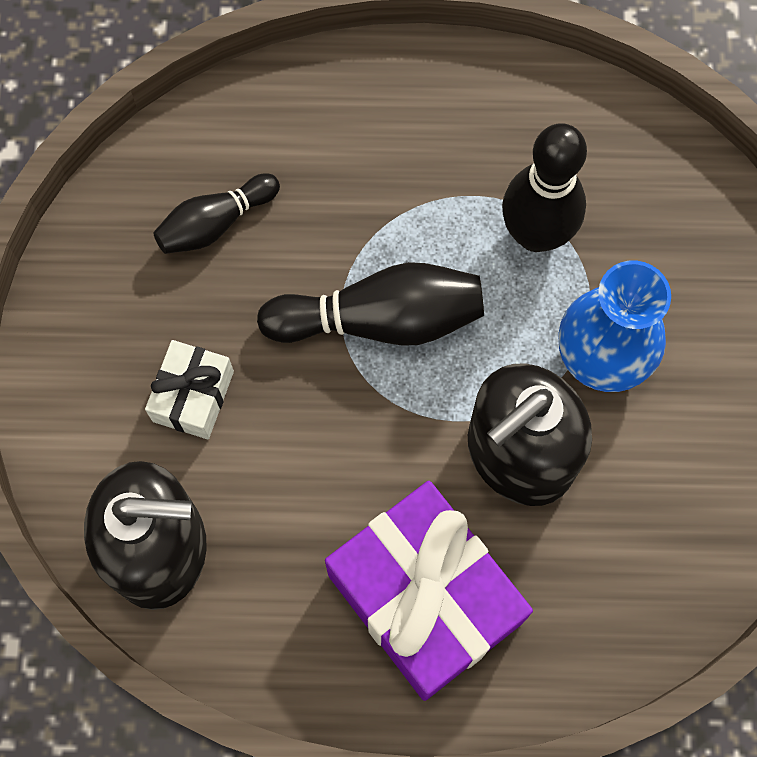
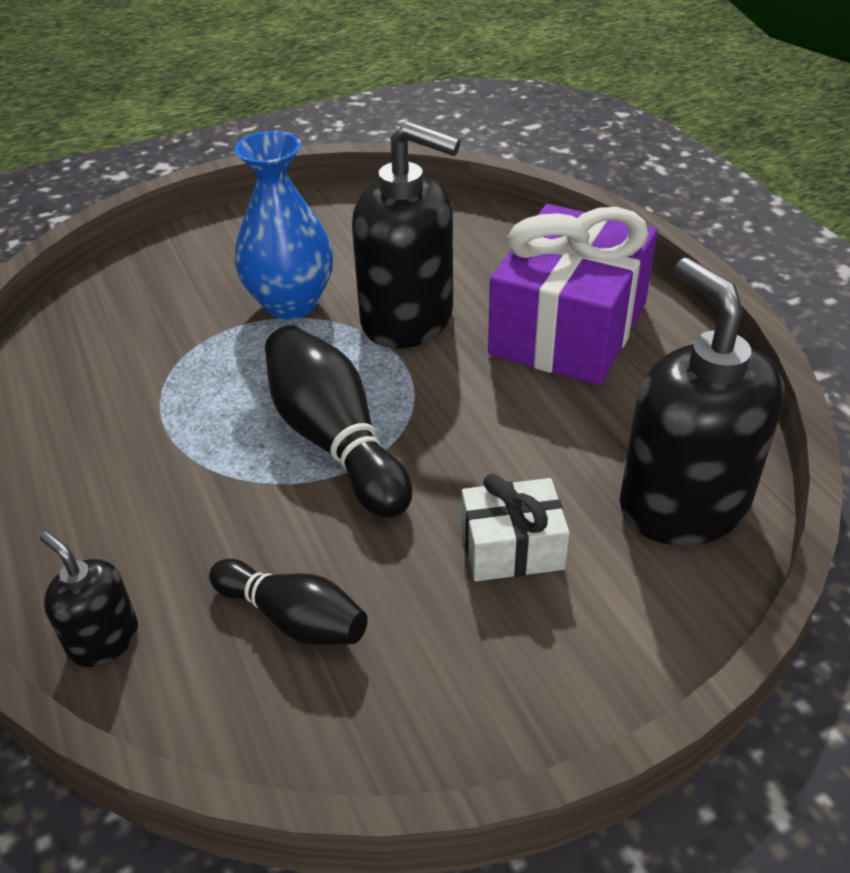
camera: 115 degrees left, 30 degrees down
(266, 103) = (103, 639): none -> black soap dispenser
(536, 234) = (189, 372): black bowling pin -> none

